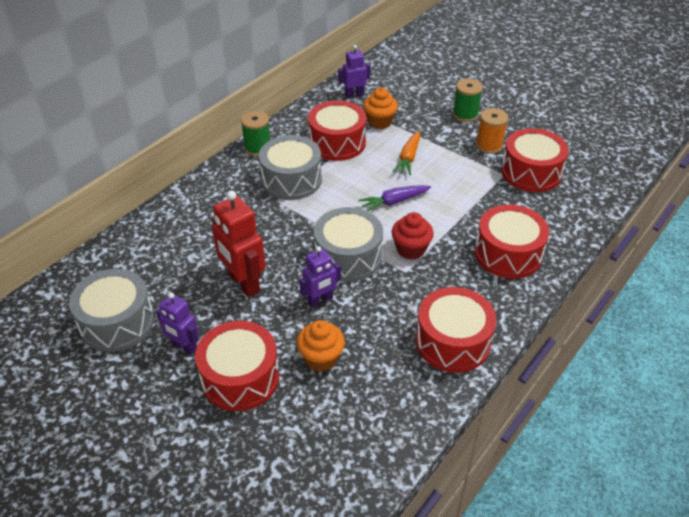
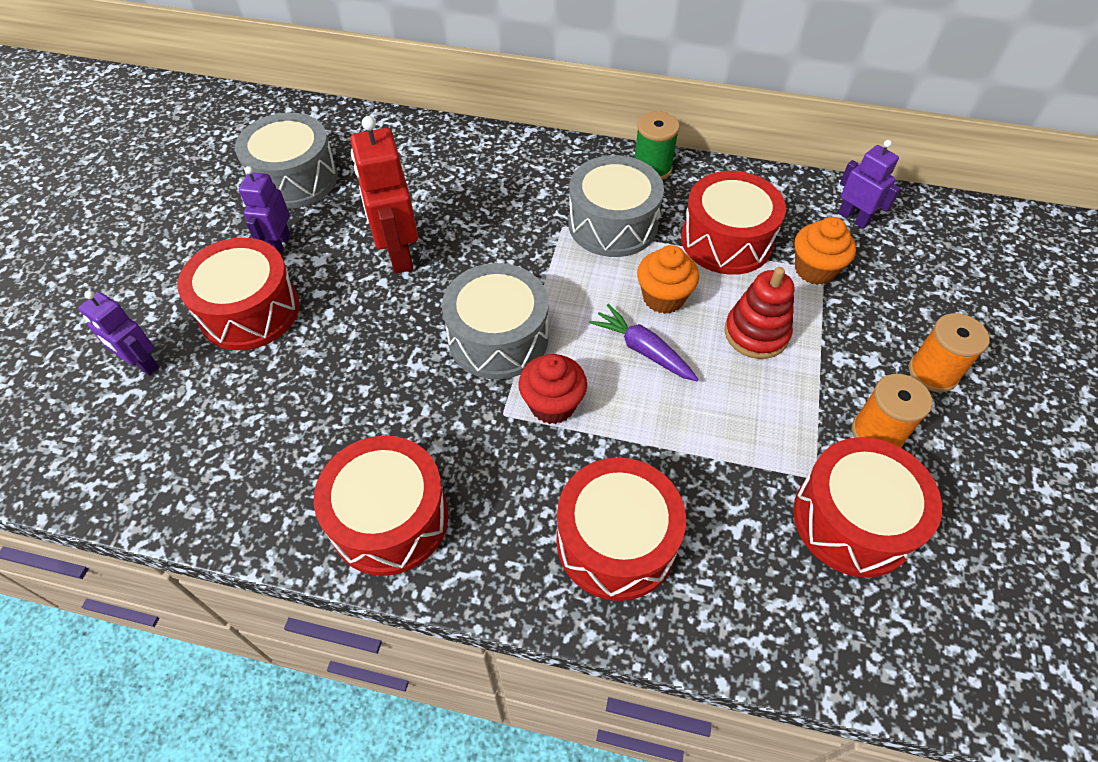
camera: 65 degrees right, 10 degrees up
(243, 283) = (398, 254): red robot -> red robot turned 45 degrees counterclockwise
(320, 300) = (403, 338): purple robot -> purple robot (142, 364)
(321, 358) = (305, 376): orange cupcake -> orange cupcake (663, 298)
(408, 158) = (756, 333): orange carrot -> red stacking toy
(465, 115) = (933, 372): green spool -> orange spool

